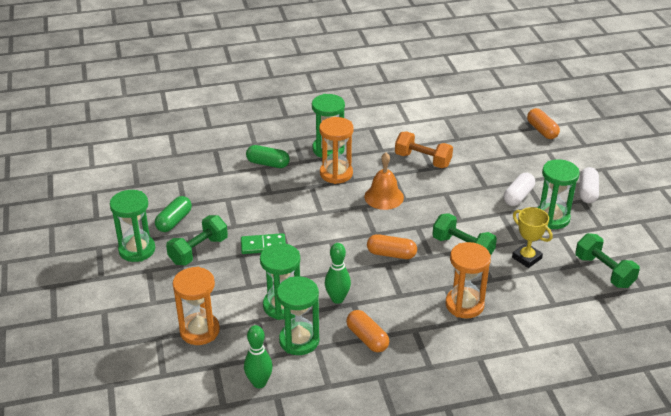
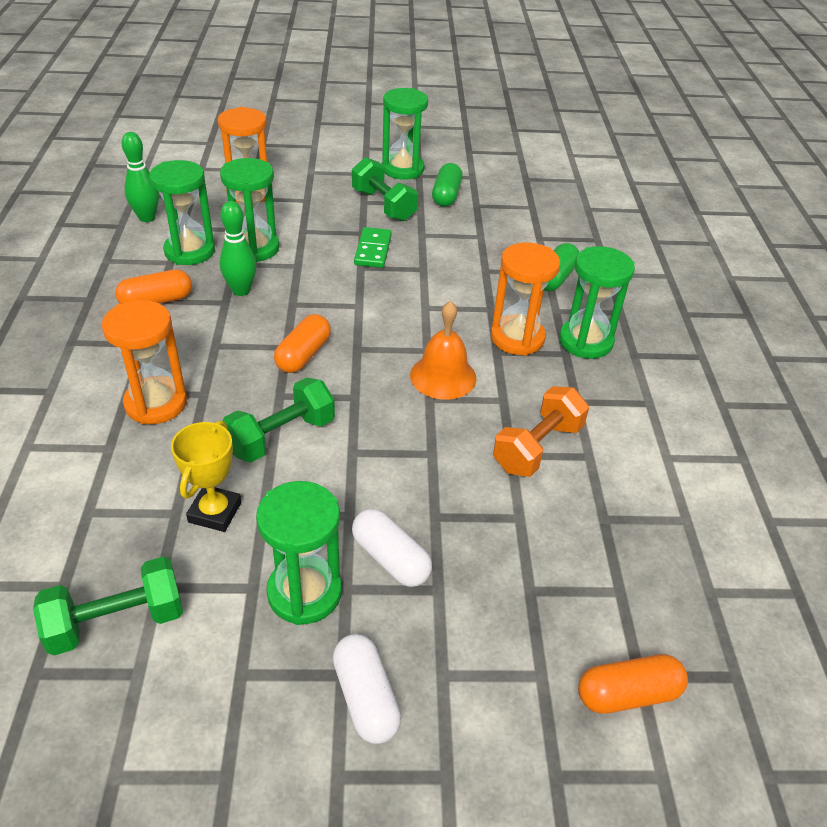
camera: 100 degrees right, 5 degrees up
(174, 221) = (446, 195): green capsule -> green capsule turned 60 degrees clockwise
(526, 258) = (215, 512): yellow trophy -> yellow trophy turned 45 degrees counterclockwise
(587, 192) = (365, 698): white capsule -> white capsule turned 45 degrees clockwise

